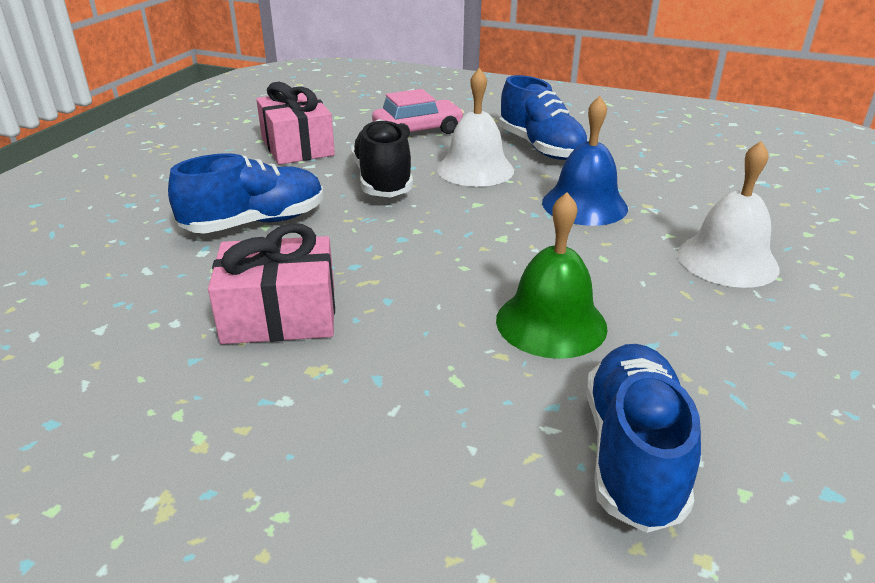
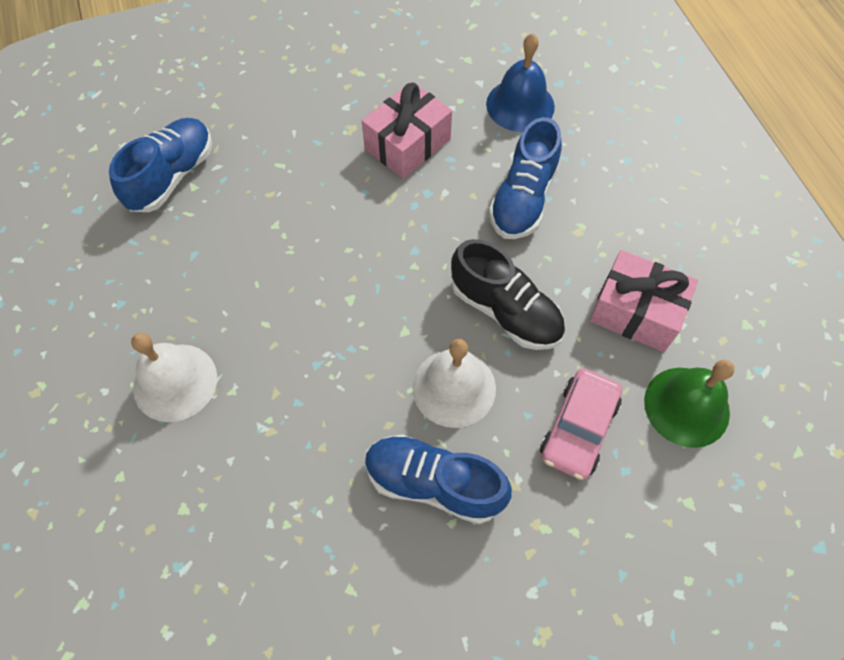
camera: 140 degrees right, 30 degrees up
(551, 323) = (259, 234): green bell -> green bell (686, 406)
(584, 205) = (321, 392): blue bell -> blue bell (520, 105)
(632, 454) = (172, 176): blue shoe -> blue shoe turned 120 degrees counterclockwise

